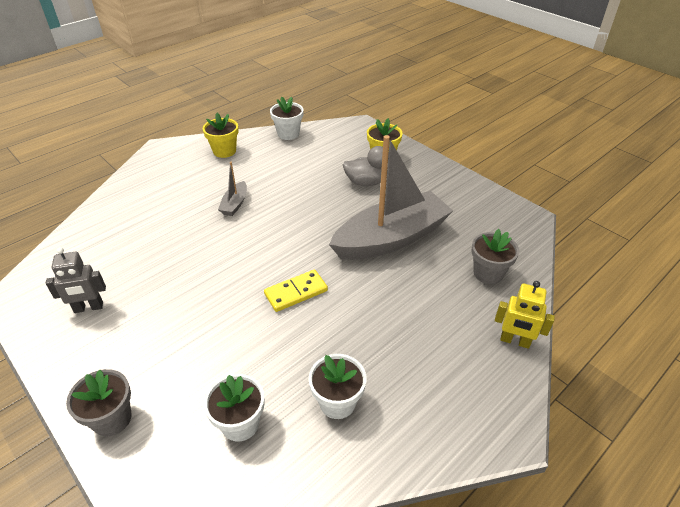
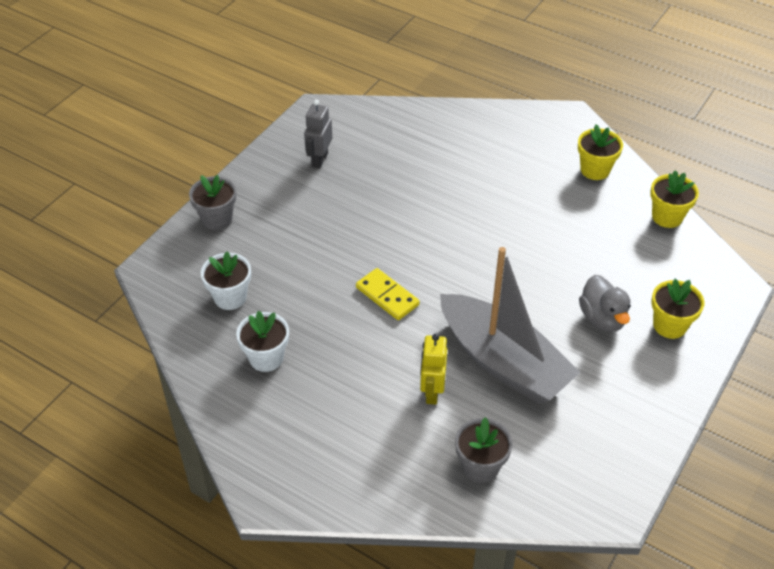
camera: 75 degrees right, 5 degrees up
(88, 308) = (319, 160): grey robot -> grey robot turned 45 degrees clockwise
(235, 204) = (501, 209): grey boat -> none
(288, 134) = (667, 217): white flower pot -> yellow flower pot
(515, 341) = (381, 498): yellow robot -> yellow robot (432, 392)

